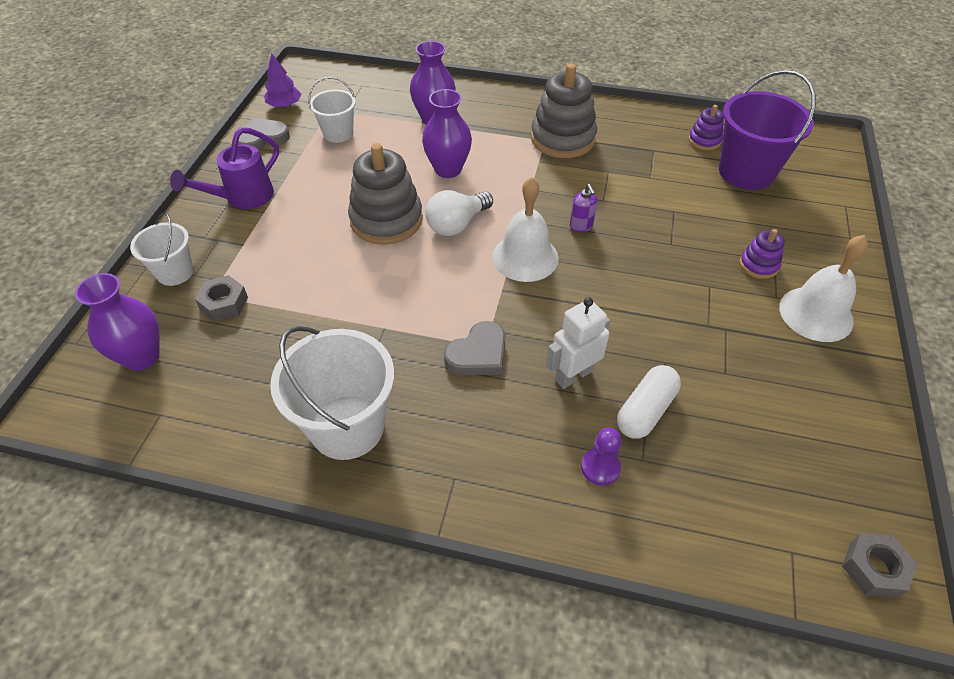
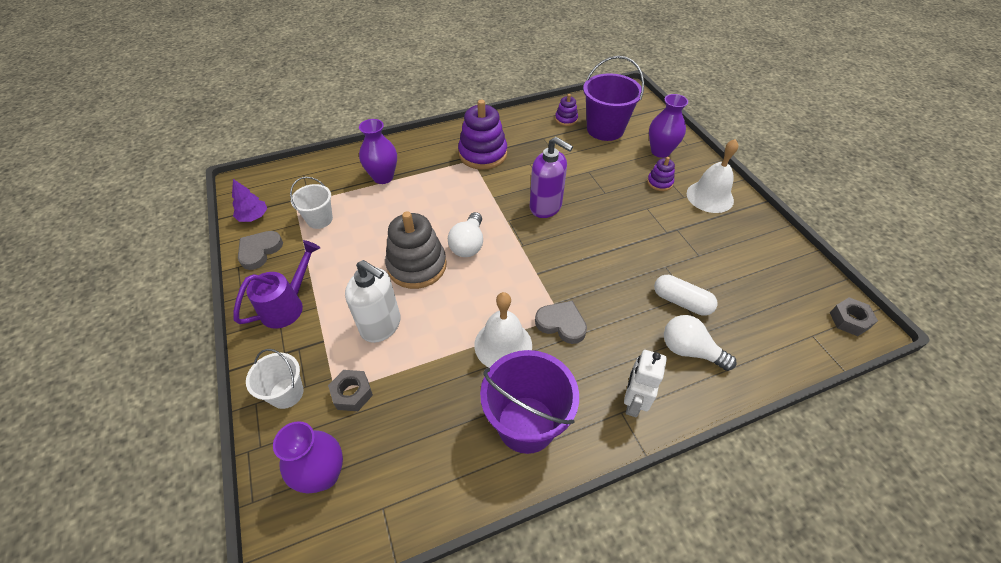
camera: 35 degrees left, 0 degrees up
(242, 198) = (288, 305): purple watering can -> purple watering can turned 150 degrees counterclockwise
(302, 258) = (381, 325): none -> white soap dispenser
(347, 427) = (526, 424): white bucket -> purple bucket
(448, 169) = (426, 209): purple vase -> purple vase (660, 151)
(478, 354) = (561, 324): grey heart -> grey heart turned 75 degrees counterclockwise
(525, 257) = (531, 244): white bell -> white bell (503, 345)
(562, 139) = (483, 154): grey stacking toy -> purple stacking toy
(573, 375) = (626, 304): white robot -> white robot (633, 402)
(581, 226) = (546, 207): purple soap dispenser -> purple soap dispenser, size x2.11
(600, 467) = (689, 350): purple pawn -> white light bulb
(646, 410) = (681, 301): white capsule -> white capsule turned 60 degrees counterclockwise

